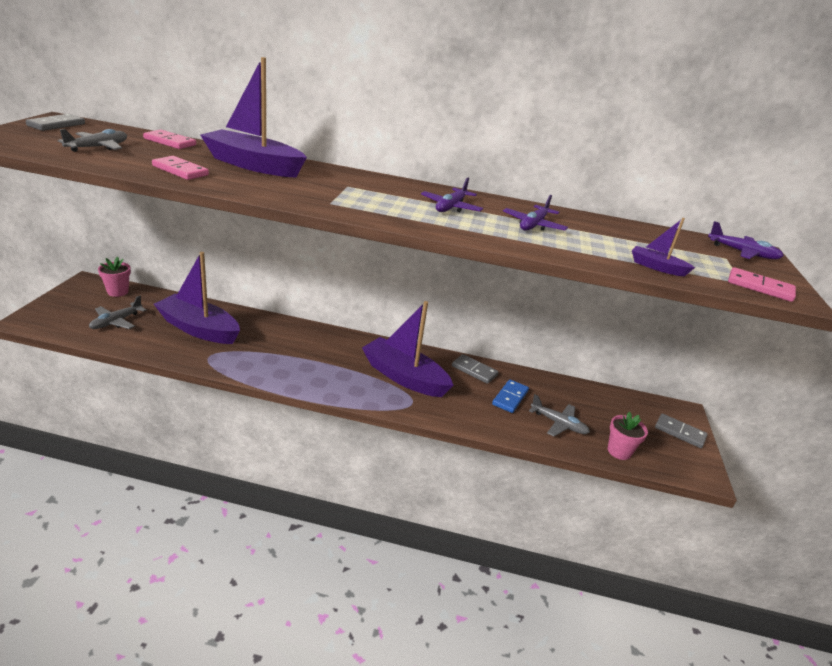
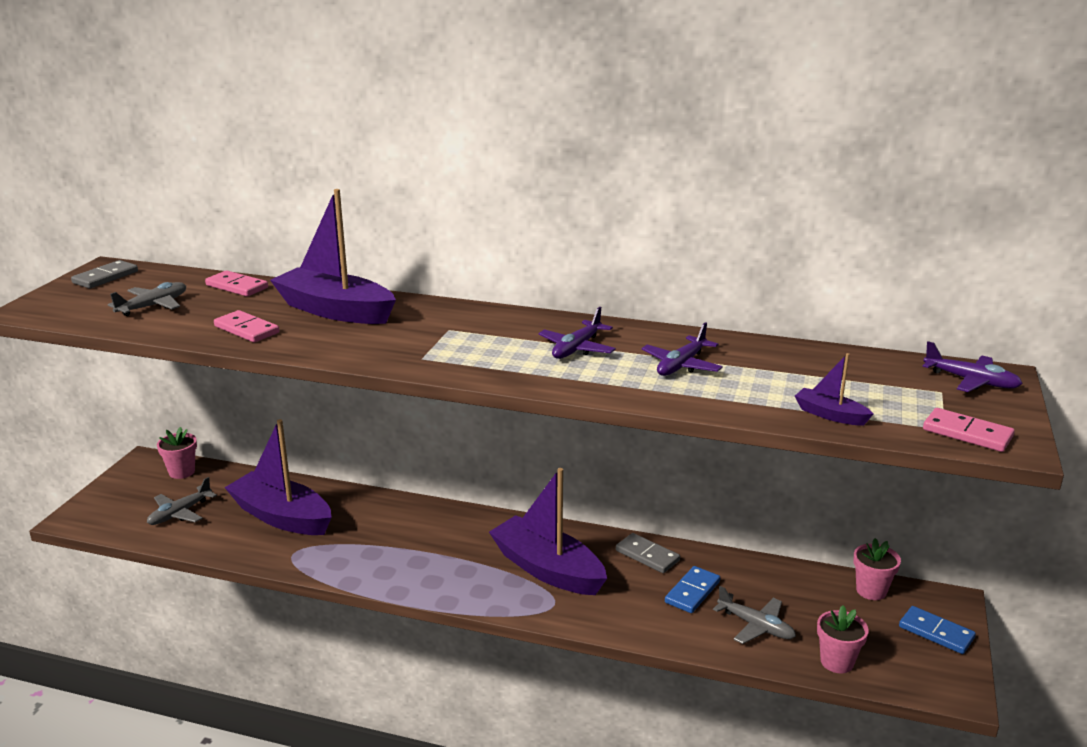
camera: 10 degrees right, 5 degrees down
(630, 402) = (871, 590): none -> pink flower pot
(679, 432) = (936, 632): grey domino -> blue domino

